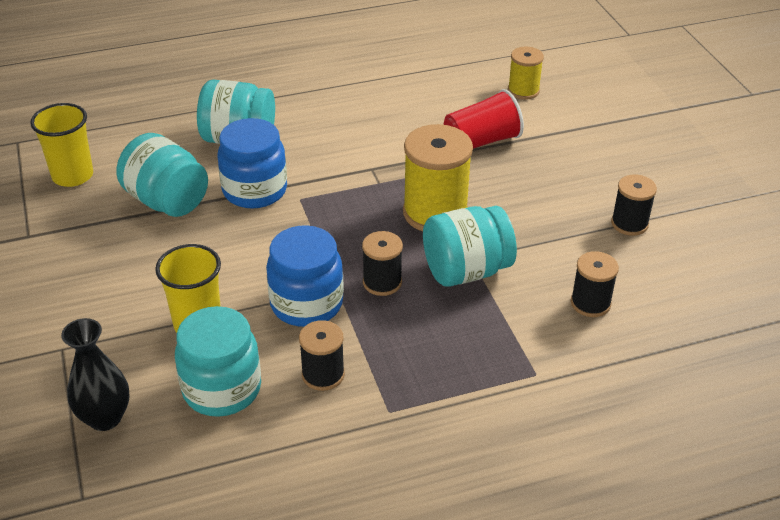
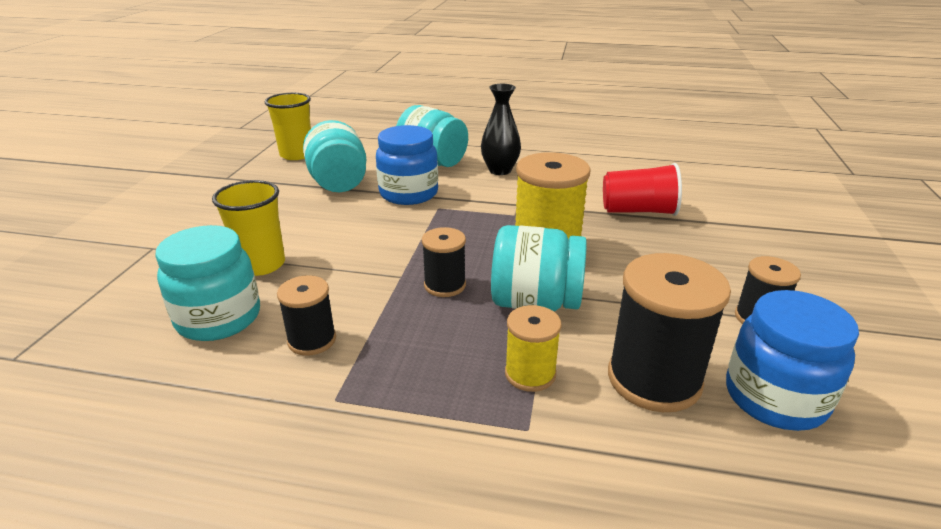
camera: 30 degrees right, 10 degrees down
(105, 418) = (112, 305): black vase -> black vase (500, 170)
(306, 304) = (362, 279): blue jar -> blue jar (775, 398)
(523, 91) = (709, 187): yellow spool -> yellow spool (530, 374)
(590, 303) = (654, 379): black spool -> black spool, size x1.78

